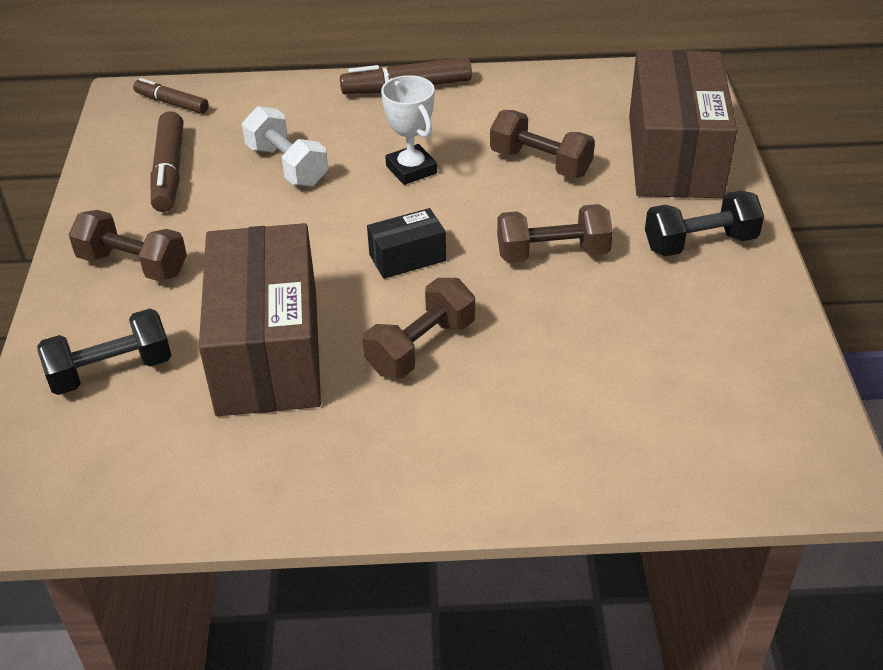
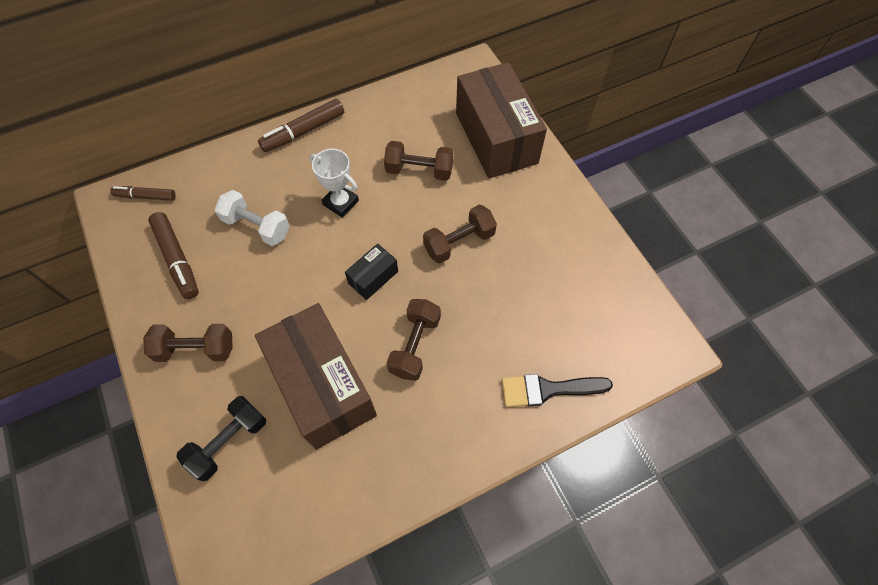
camera: 25 degrees left, 20 degrees up
(591, 459) = (548, 389): none -> black brush
(700, 243) = (539, 204): black dumbbell -> none

